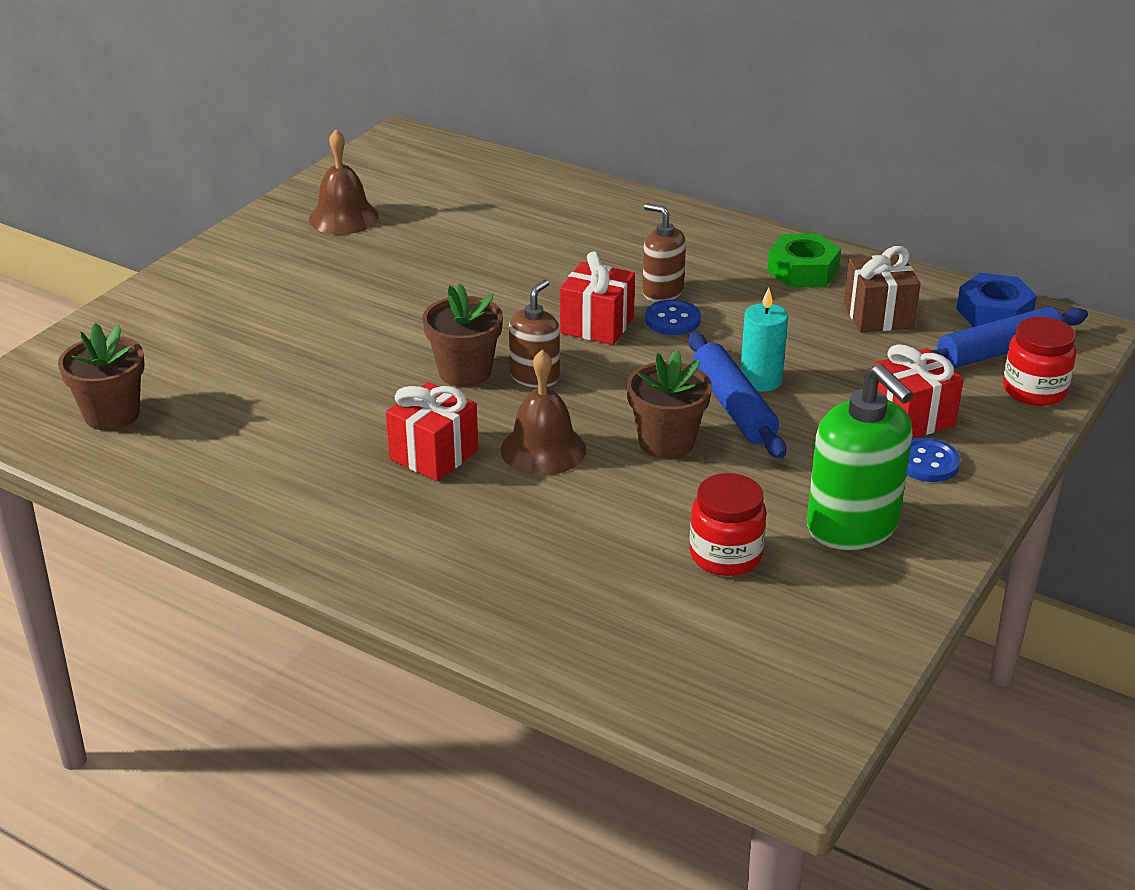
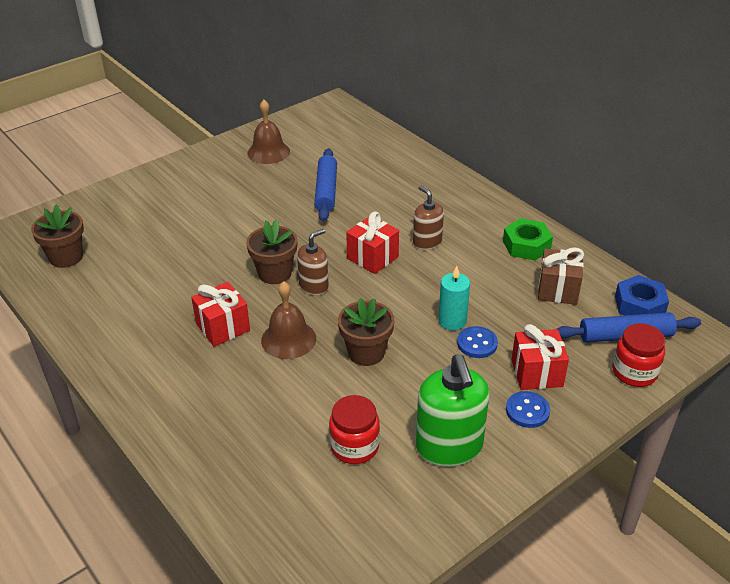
camera: 20 degrees right, 5 degrees up
(672, 320) = (421, 264): blue button -> blue button (477, 343)
(734, 406) = (424, 336): blue rolling pin -> blue rolling pin (326, 191)

